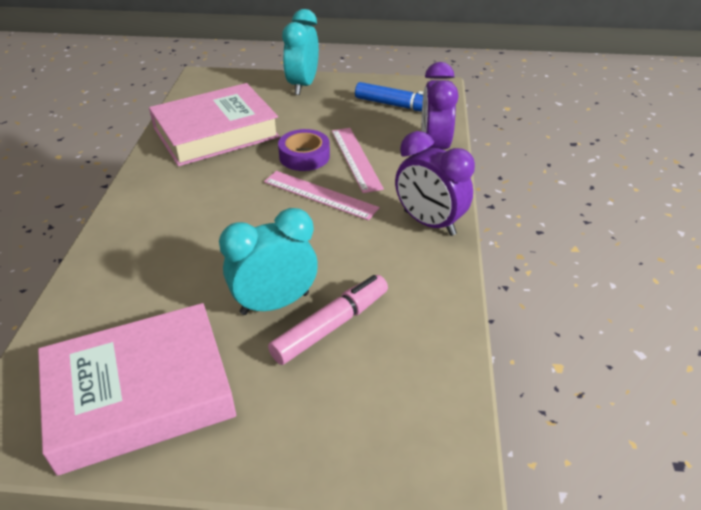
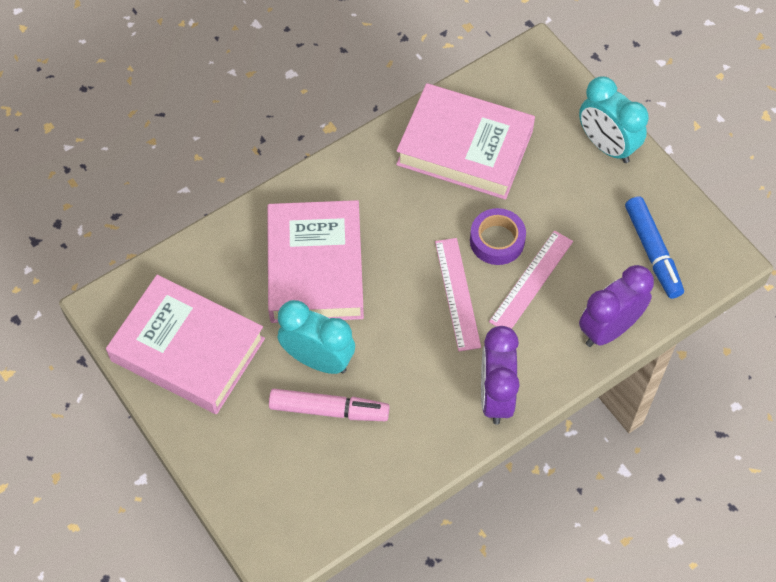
camera: 50 degrees right, 20 degrees up
(191, 254) = (315, 267): none -> pink book
(303, 85) = (606, 146): turquoise clock -> turquoise clock turned 105 degrees counterclockwise

